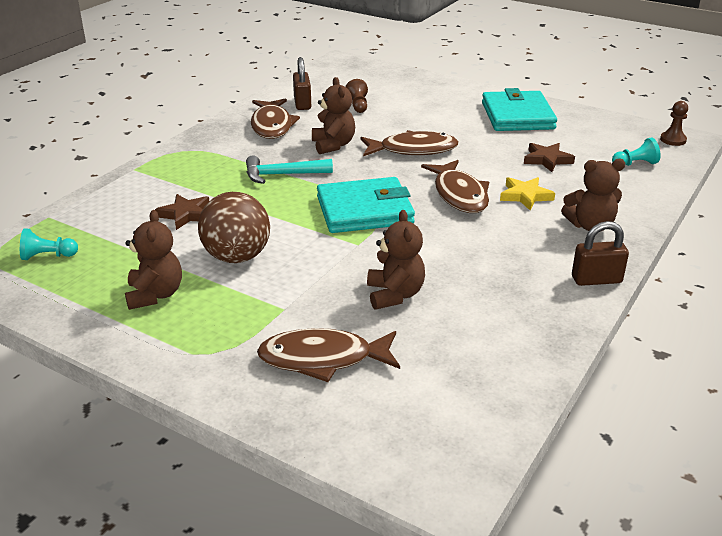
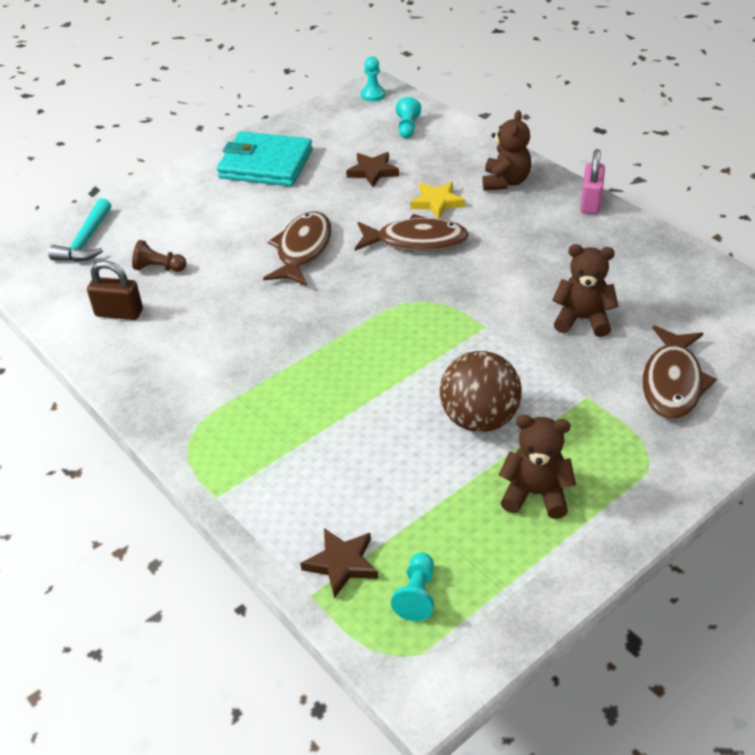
camera: 70 degrees left, 10 degrees up
(185, 214) = (366, 454): brown star -> brown star (341, 564)
(272, 125) = (167, 349): brown fish -> none
(282, 175) = (307, 358): turquoise hammer -> turquoise hammer (86, 241)
(333, 145) = (255, 306): brown teddy bear -> none
(364, 210) = (419, 310): turquoise wallet -> none
(596, 280) = (590, 203): brown padlock -> pink padlock
(673, 140) = (373, 95): brown pawn -> turquoise pawn

